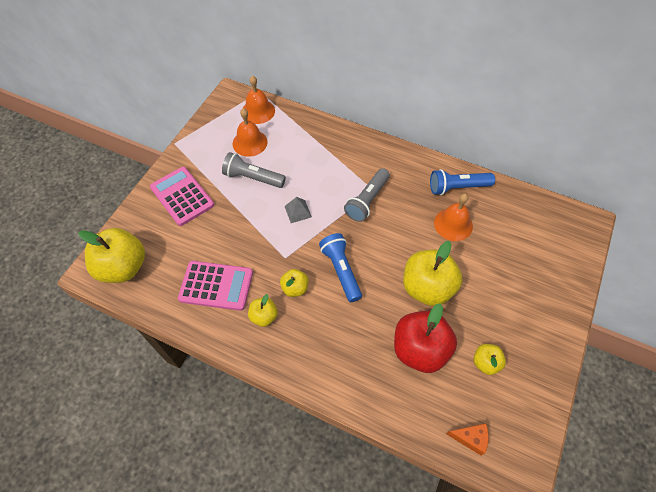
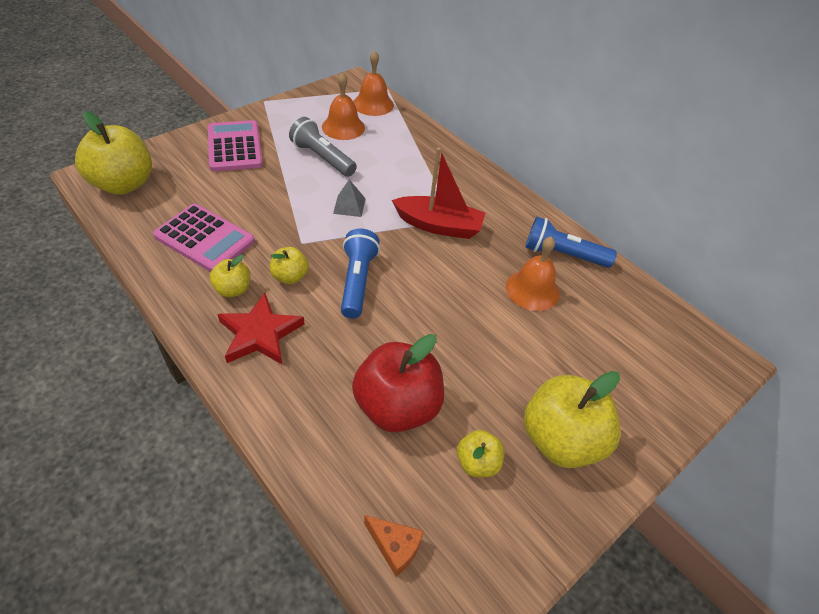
camera: 20 degrees right, 10 degrees down
(304, 341) = (260, 334): none -> red star
(367, 200) = (439, 226): grey flashlight -> red boat
(427, 288) = (453, 343): yellow apple -> yellow apple (561, 440)

